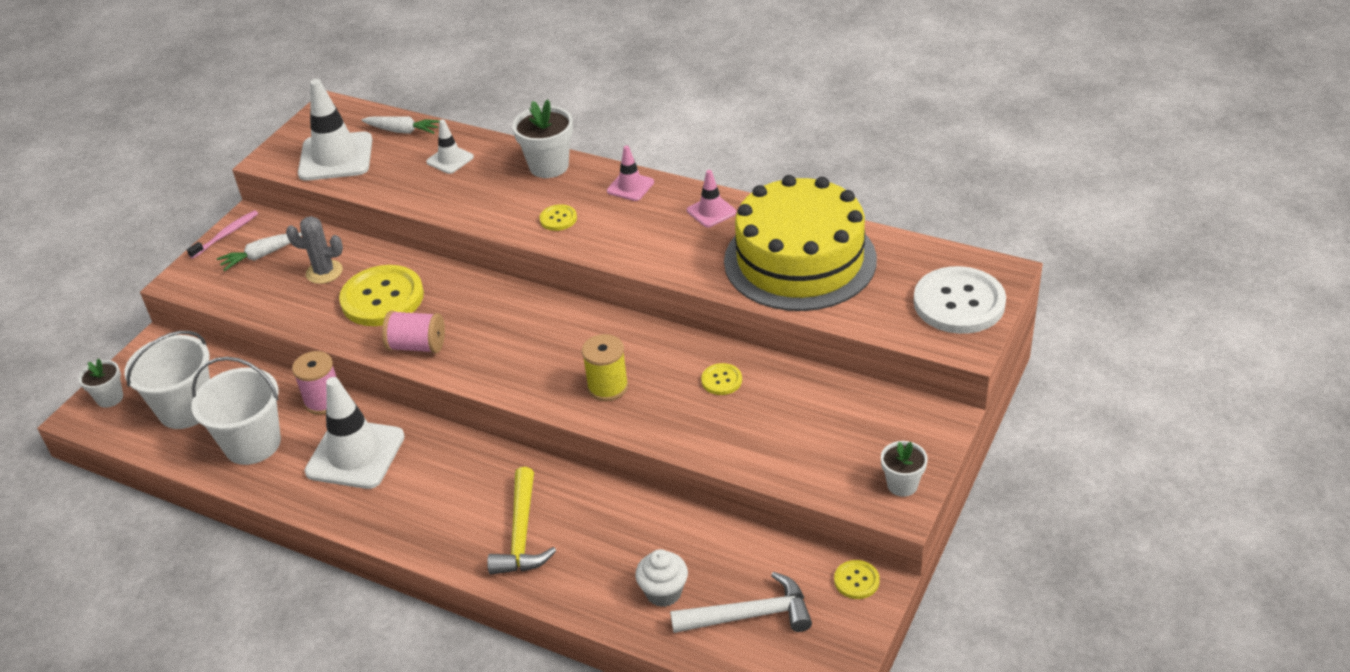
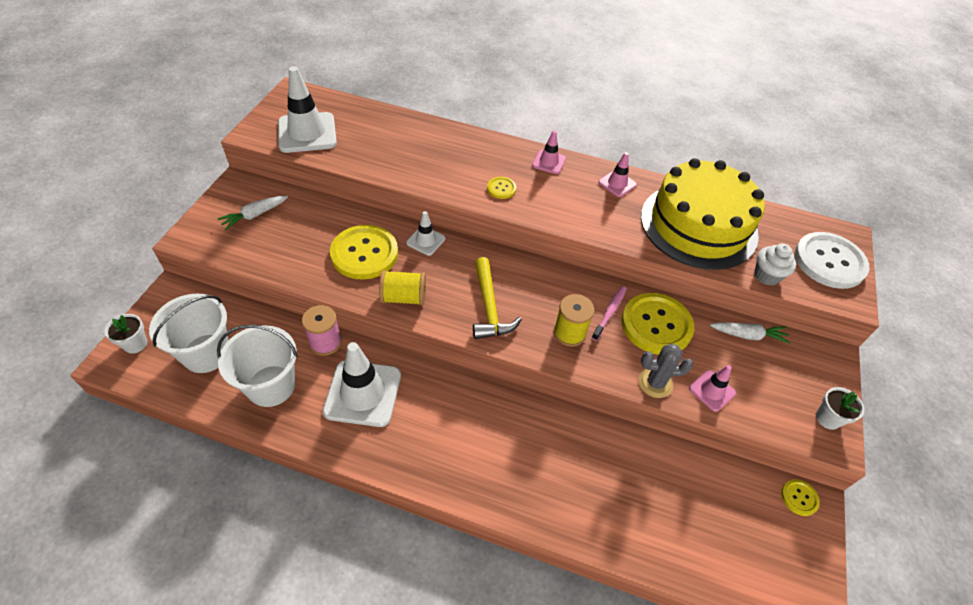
camera: 15 degrees left, 10 degrees up
(226, 235) = (221, 196): pink toothbrush -> pink toothbrush (609, 312)
(324, 272) = (310, 230): grey cactus -> grey cactus (655, 383)
(402, 131) = (357, 112): white carrot -> white carrot (748, 335)
(417, 346) = (403, 297): pink spool -> yellow spool
(450, 159) = (401, 137): white traffic cone -> white traffic cone (425, 241)
(521, 534) = (521, 467): yellow hammer -> yellow hammer (489, 307)
(549, 166) = (480, 144): white flower pot -> none
(663, 592) = (654, 519): white cupcake -> white cupcake (766, 275)
(721, 380) = (656, 325): yellow button -> yellow button, size x2.21
(750, 615) = (729, 538): white hammer -> none
(764, 451) = (712, 391): none -> pink traffic cone

